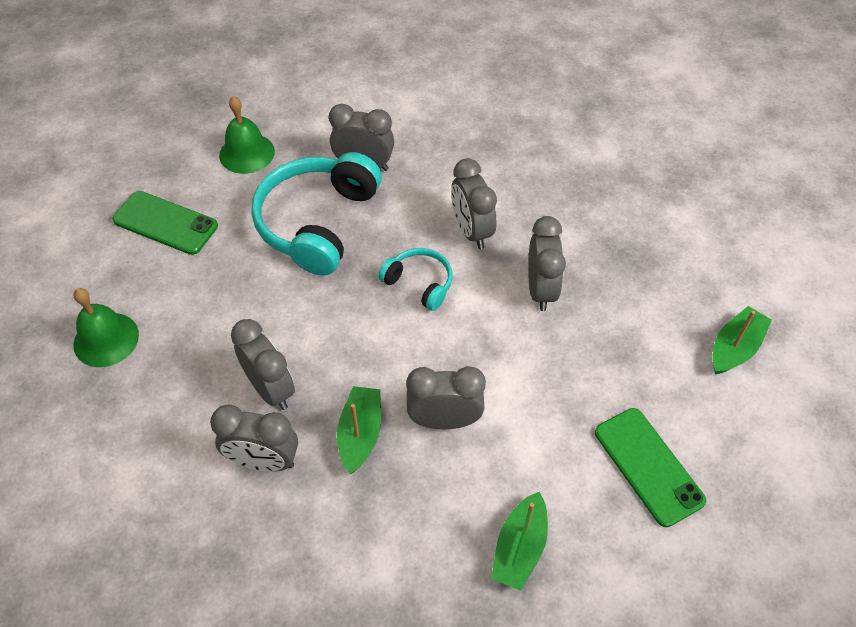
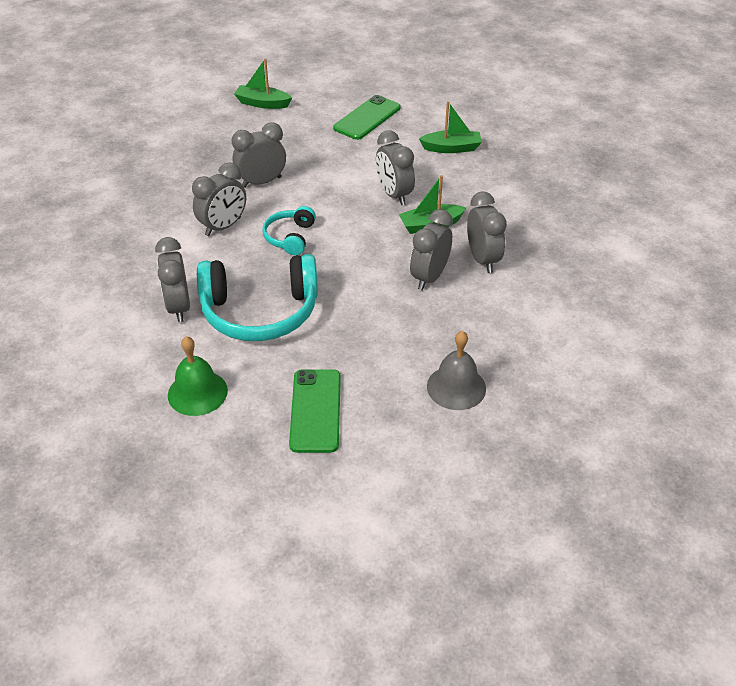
camera: 115 degrees left, 10 degrees down
(106, 339) = (456, 387): green bell -> grey bell

